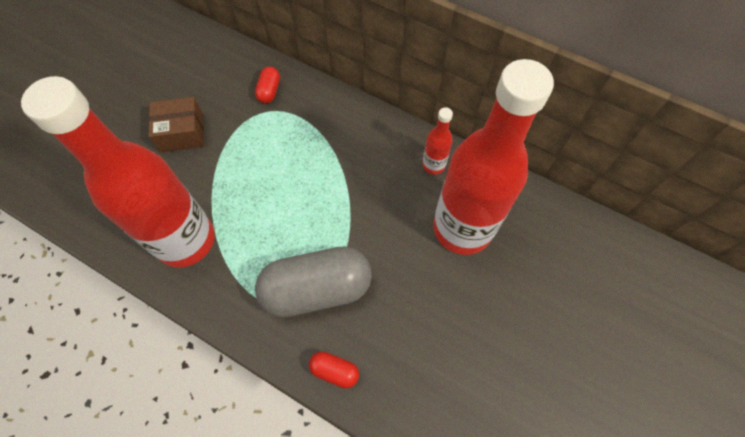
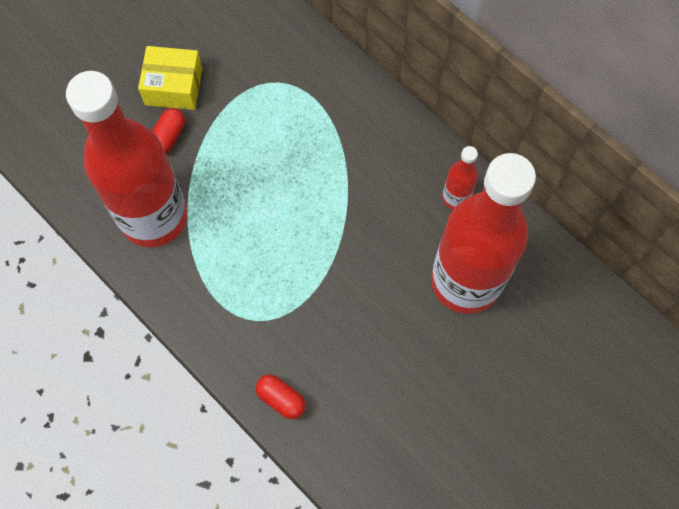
camera: 15 degrees right, 5 degrees up
(182, 133) = (173, 86): brown box -> yellow box
(269, 91) = (286, 56): red capsule -> red capsule (168, 136)
(317, 289) = (284, 308): grey capsule -> none

